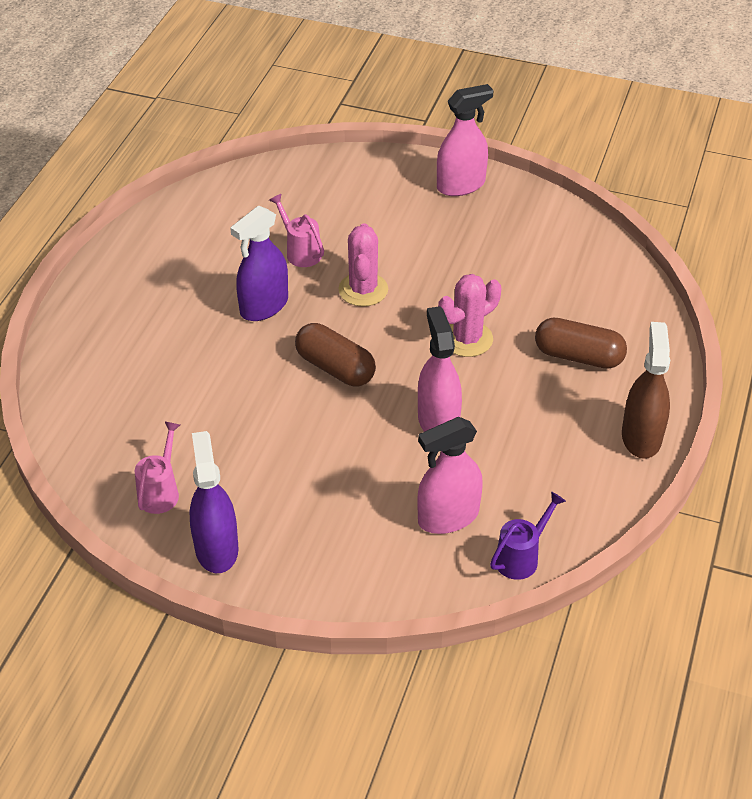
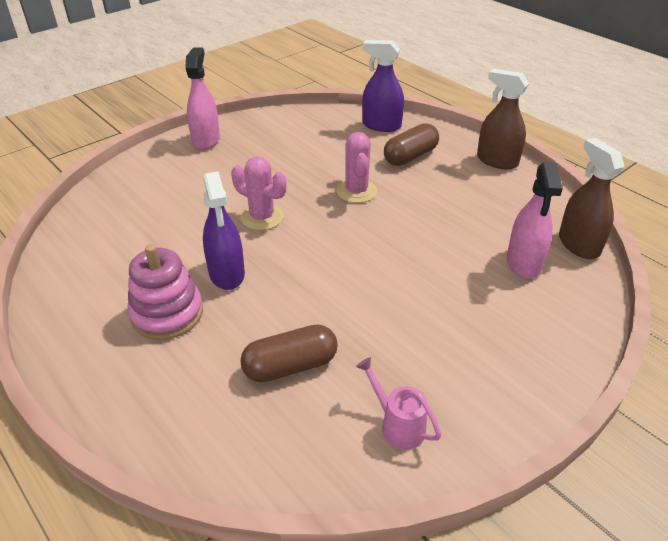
camera: 60 degrees left, 5 degrees down
(189, 295) = (167, 313): none -> pink stacking toy
(216, 548) = (491, 410): purple spray bottle -> purple spray bottle (381, 125)
(300, 252) = (187, 232): pink watering can -> none
(335, 368) = (331, 261): brown capsule -> brown capsule (290, 366)
(438, 421) = (426, 233): pink spray bottle -> none
(521, 557) = (578, 244): purple watering can -> brown spray bottle

